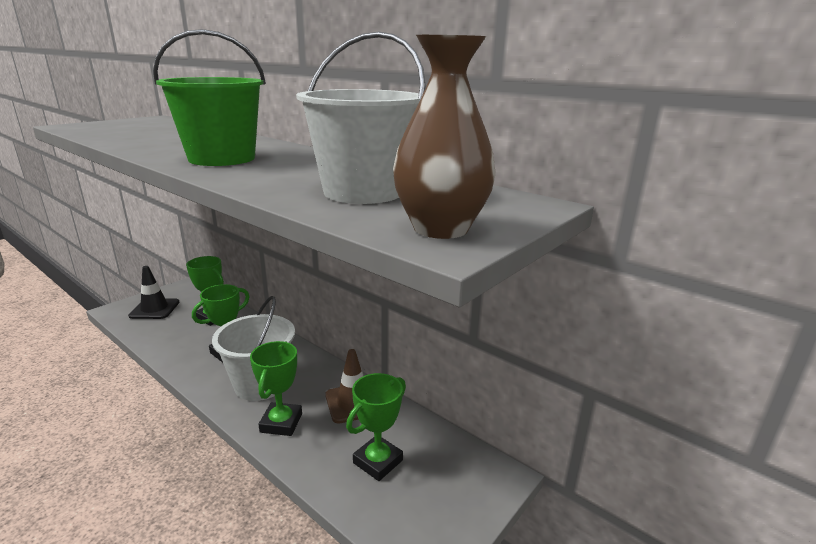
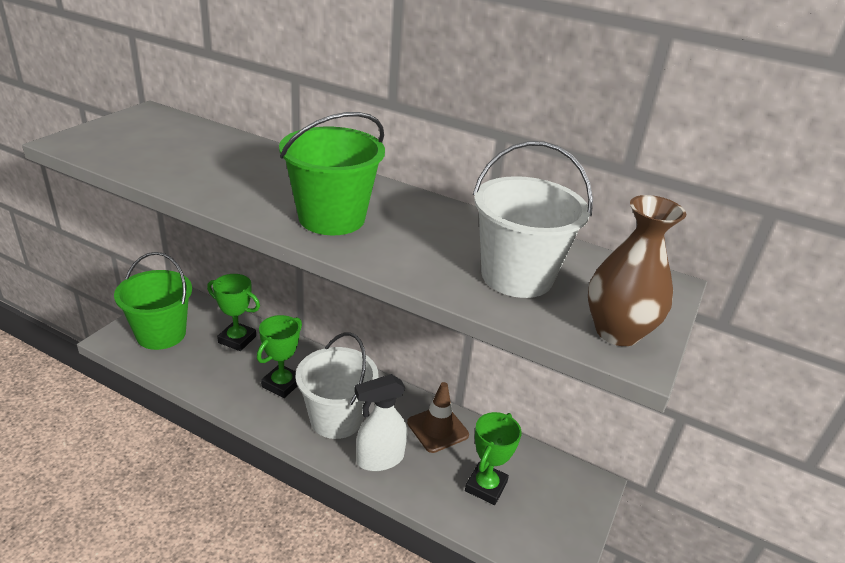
camera: 15 degrees left, 10 degrees up
(154, 309) = (161, 334): black traffic cone -> green bucket
(281, 423) = (379, 459): green trophy -> white spray bottle

